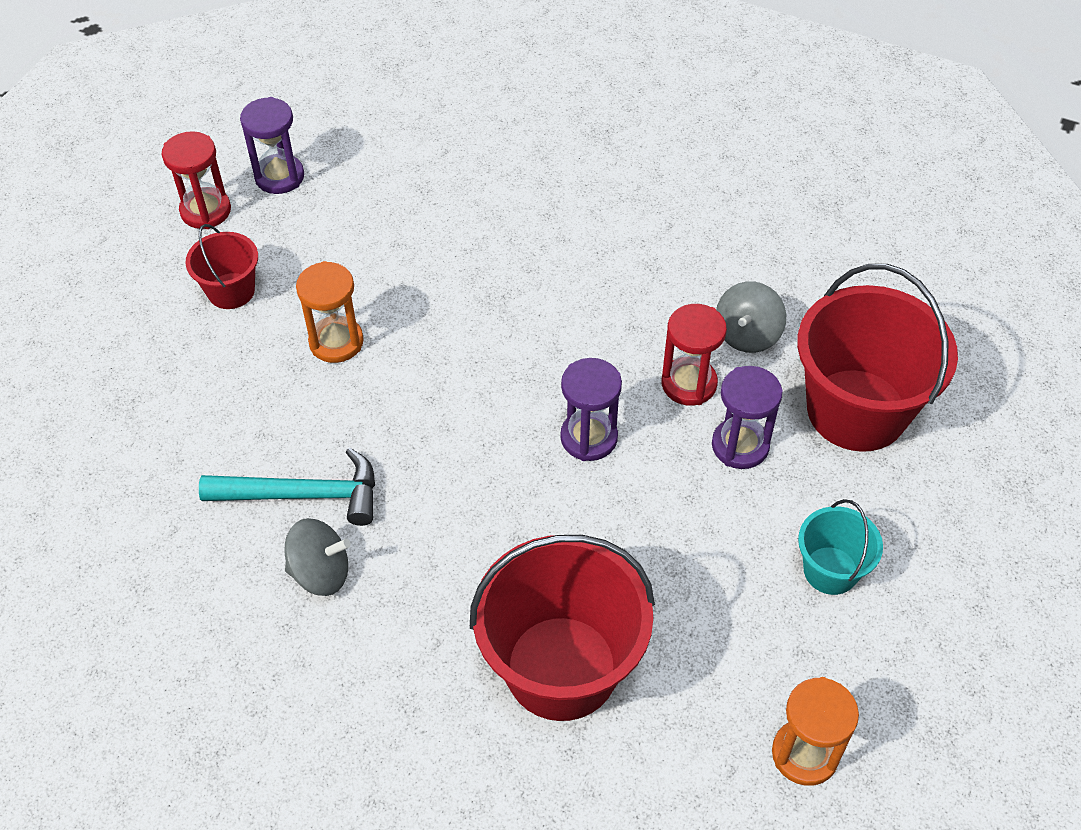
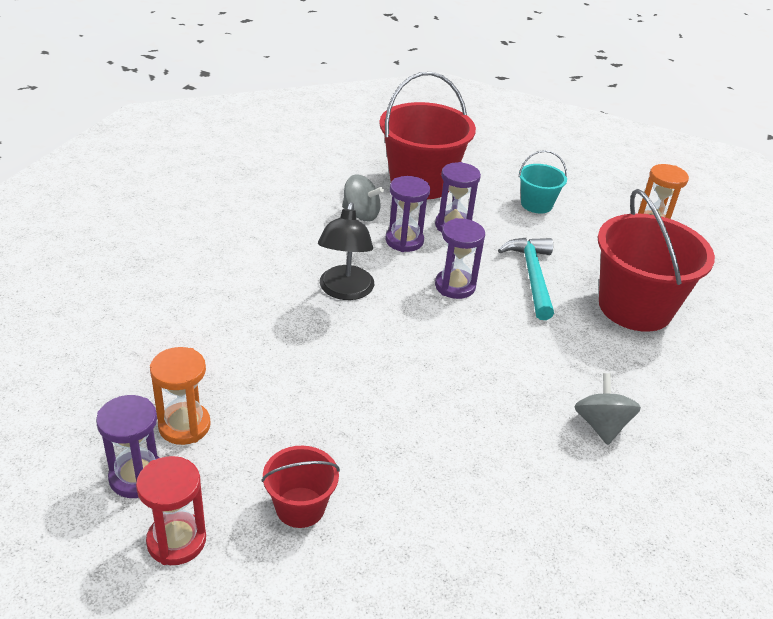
camera: 95 degrees left, 15 degrees down
(304, 495) = (532, 439): turquoise hammer -> turquoise hammer (532, 276)
(336, 342) = (368, 423): orange hourglass -> orange hourglass (184, 426)
(565, 319) = (345, 291): none -> black lamp
(689, 384) = (404, 241): red hourglass -> purple hourglass

